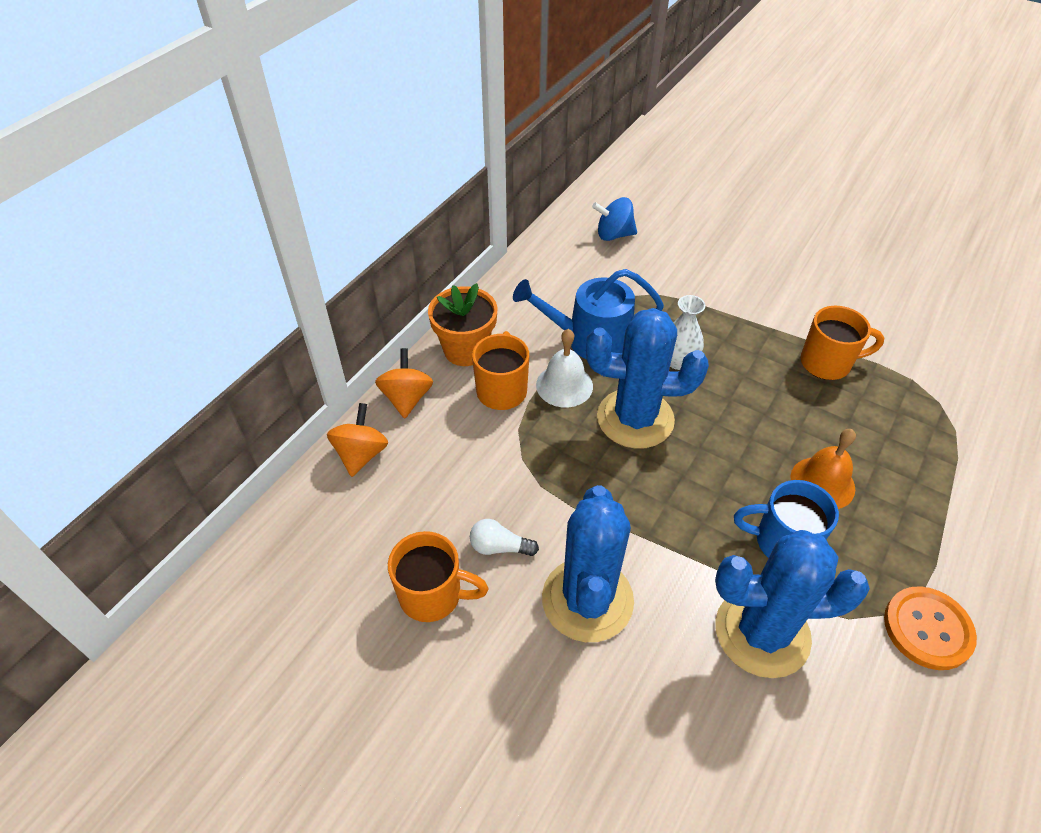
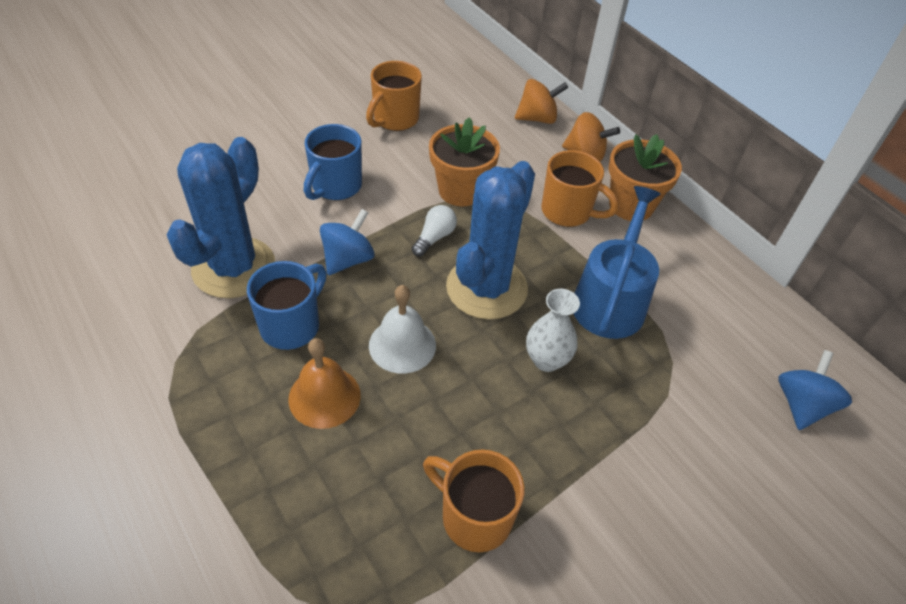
camera: 110 degrees right, 0 degrees up
(361, 454) = (537, 118): orange spinning top -> orange spinning top turned 45 degrees counterclockwise
(499, 547) = (410, 159): white light bulb -> white light bulb (434, 237)
(523, 481) = (460, 191): none -> orange flower pot
(564, 385) = (554, 255): white bell -> white bell (402, 345)
(587, 599) = (335, 186): blue cactus -> blue mug
(678, 536) = (348, 259): none -> blue spinning top
(827, 363) = (474, 517): orange mug -> orange mug turned 105 degrees clockwise
(927, 629) = (141, 379): orange button -> none

